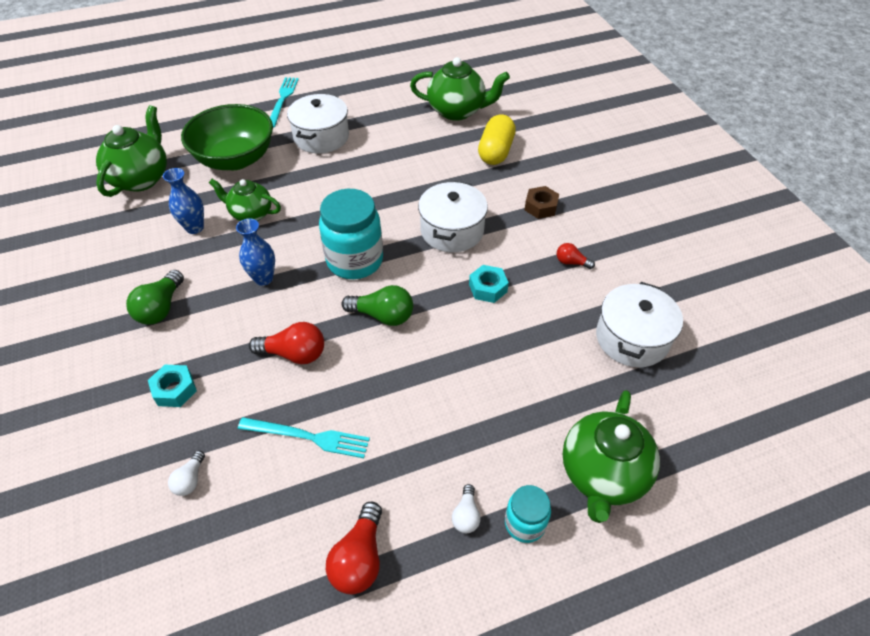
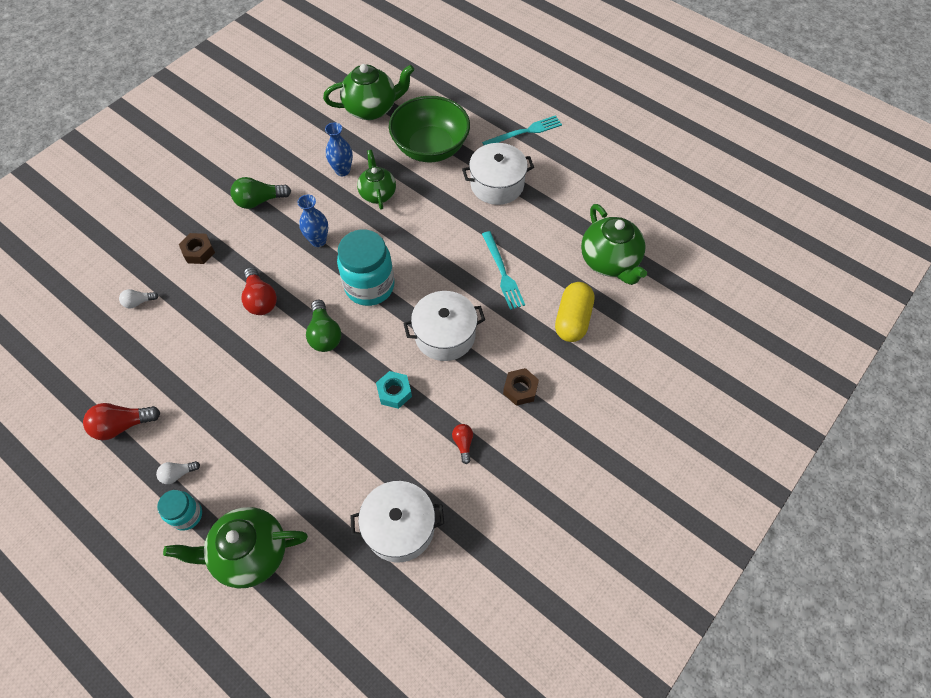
camera: 60 degrees right, 10 degrees up
(175, 389) = (199, 252): turquoise nut -> brown nut
(308, 437) = (197, 347): turquoise fork -> turquoise fork (502, 272)
(495, 152) = (572, 319): yellow capsule -> yellow capsule turned 60 degrees counterclockwise

